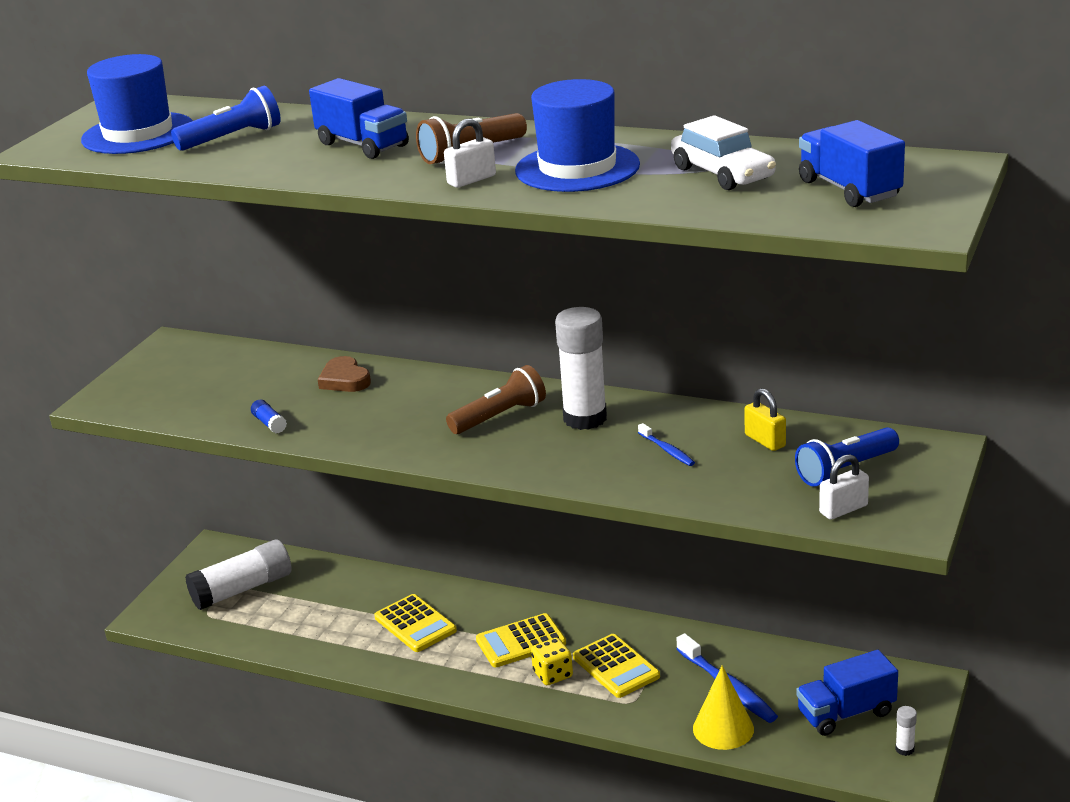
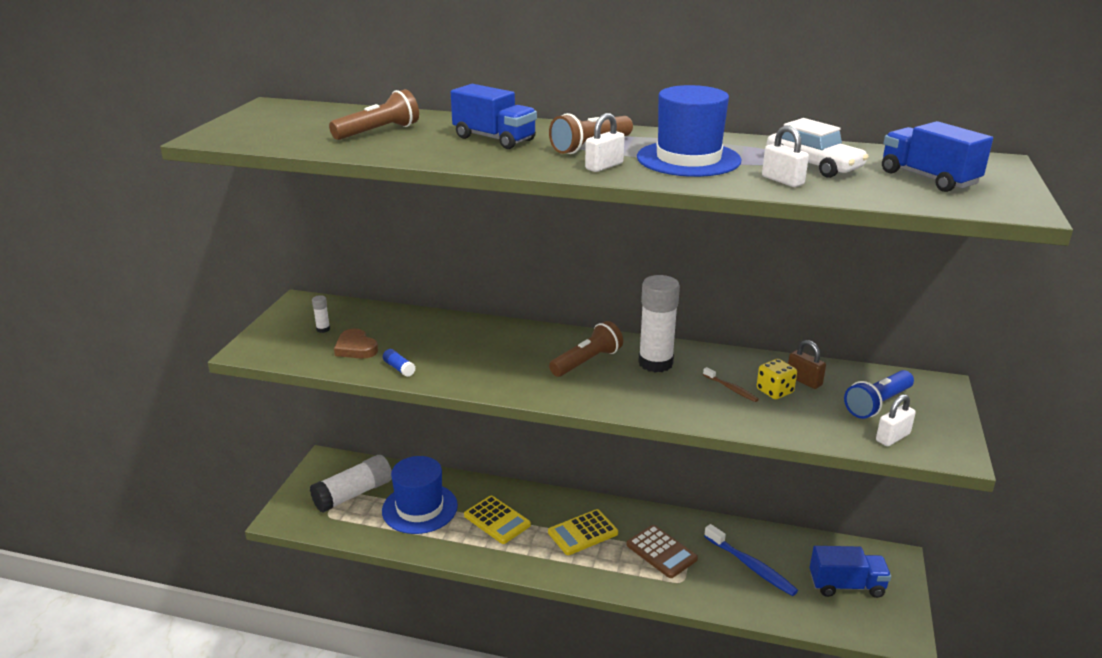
camera: 10 degrees left, 0 degrees up
(138, 134) = (294, 127): blue hat -> blue hat (420, 508)
(232, 138) = (378, 132): blue flashlight -> brown flashlight
(344, 380) = (451, 332): brown heart -> brown heart (356, 348)
(553, 674) = (614, 560): yellow dice -> yellow dice (774, 391)
(616, 667) = (661, 552): yellow calculator -> brown calculator
(667, 450) = (731, 389): blue toothbrush -> brown toothbrush
(670, 195) = (782, 180): none -> white padlock
(723, 728) = (758, 602): yellow cone -> none
(765, 441) = (804, 380): yellow padlock -> brown padlock
(846, 713) = (846, 585): blue truck -> blue truck turned 150 degrees counterclockwise
(904, 749) = (900, 614): white glue stick -> white glue stick (323, 329)

